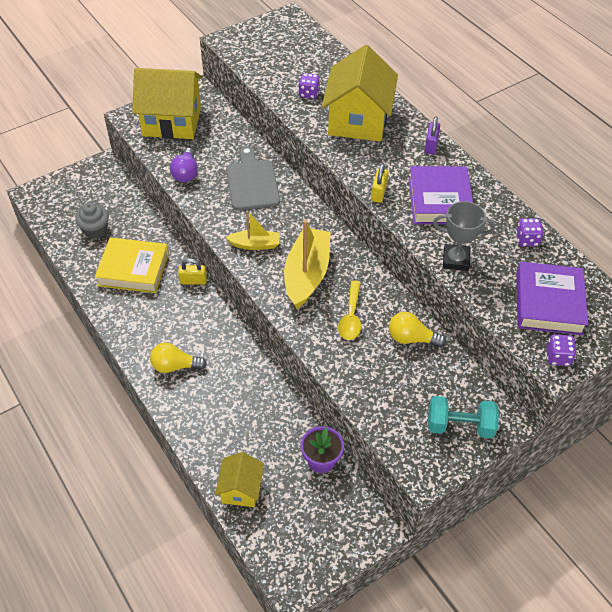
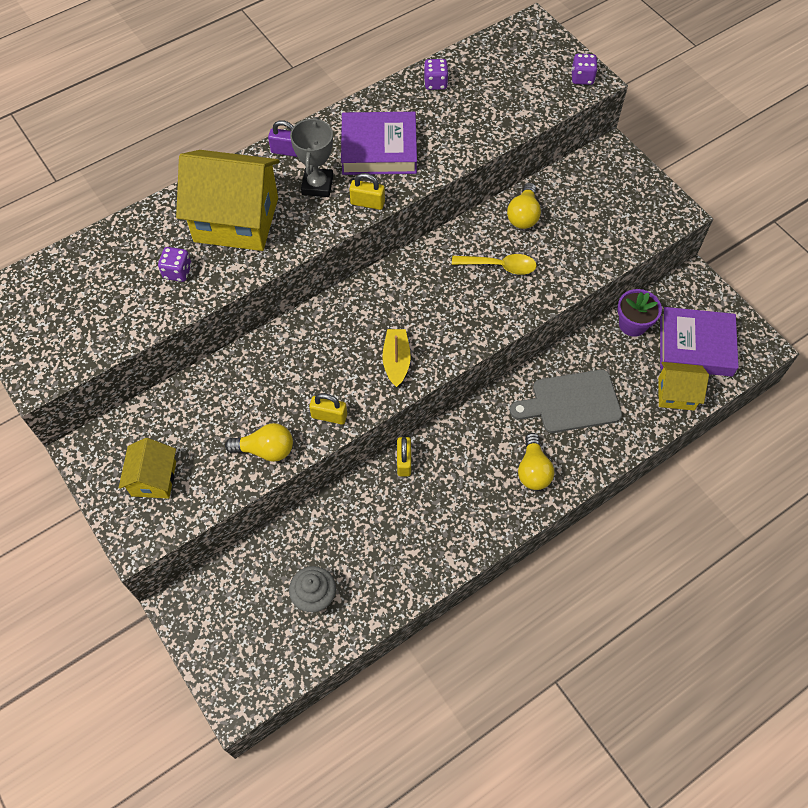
camera: 90 degrees left, 10 degrees up
(133, 269) = (385, 535): yellow book -> none
(172, 121) = (154, 479): yellow house -> yellow house, size x0.53
(186, 173) = (265, 450): purple light bulb -> yellow light bulb
(209, 206) = (329, 416): none -> yellow padlock
(252, 182) = (287, 369): grey cutting board -> grey cutting board (571, 402)
(307, 274) = (442, 307): yellow boat -> none
(455, 260) = (467, 141): grey trophy -> grey trophy (317, 185)
(460, 426) = (621, 184): turquoise dumbbell -> none
(548, 303) = (518, 77): purple book -> purple book (695, 346)

